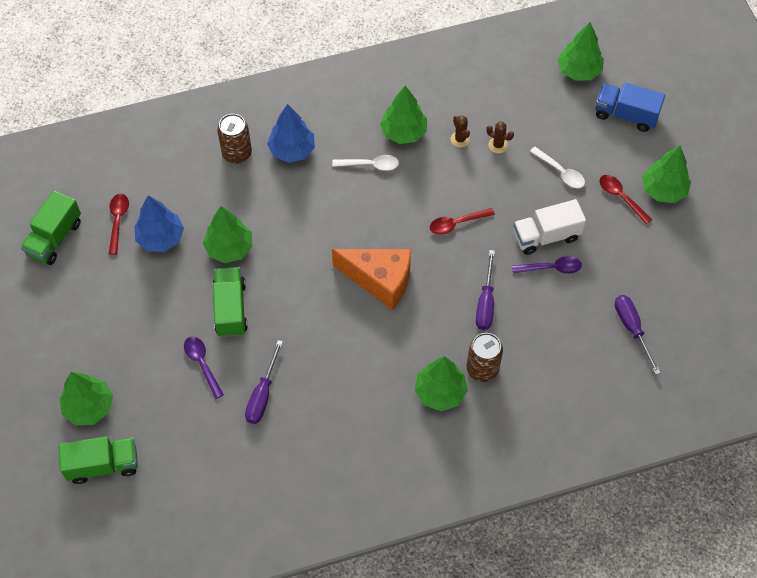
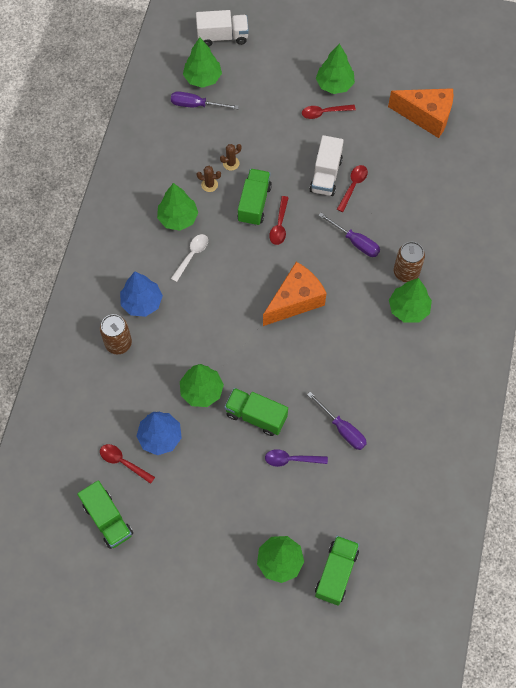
camera: 60 degrees left, 5 degrees up
(466, 189) = (254, 204): none -> green truck
(551, 268) = (353, 186): purple spoon -> red spoon
(560, 172) = (279, 137): white spoon -> none
(625, 115) = (259, 71): blue truck -> none
(632, 329) = (429, 165): purple screwdriver -> purple screwdriver (196, 105)
(642, 62) = (222, 37): none -> white truck
(691, 297) = (426, 116): none -> orange cheese

